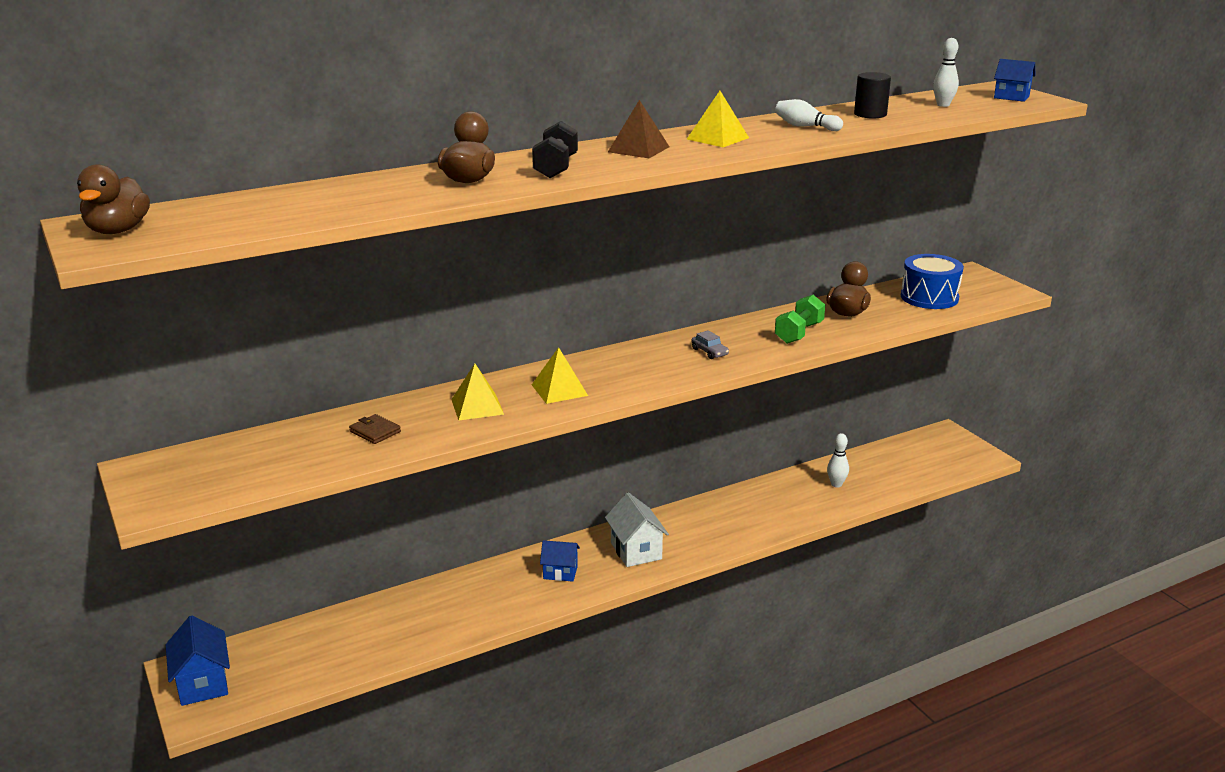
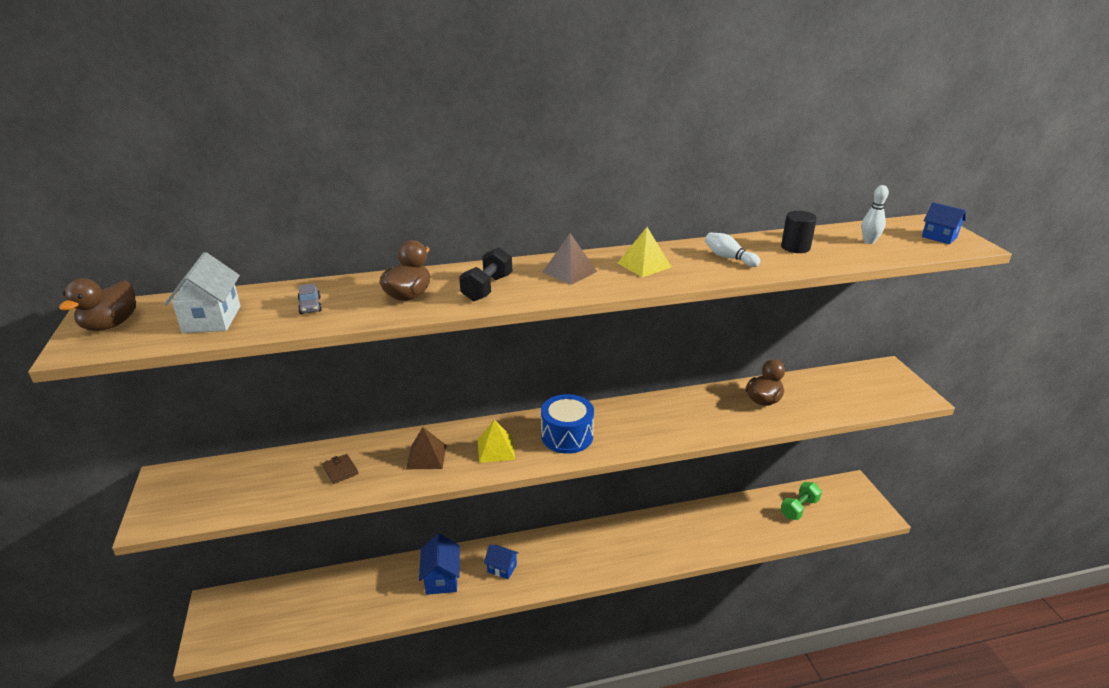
camera: 15 degrees right, 5 degrees up
(202, 683) = (220, 620): blue house -> blue house (441, 579)
(477, 407) = (426, 457): yellow pyramid -> brown pyramid
(636, 551) = (565, 558): white house -> white house (212, 319)
(709, 352) = (631, 426): grey car -> grey car (310, 306)
(799, 333) = (713, 417): green dumbbell -> green dumbbell (799, 508)
(836, 484) = (745, 521): white bowling pin -> none
(929, 297) = (841, 392): blue drum -> blue drum (567, 436)

